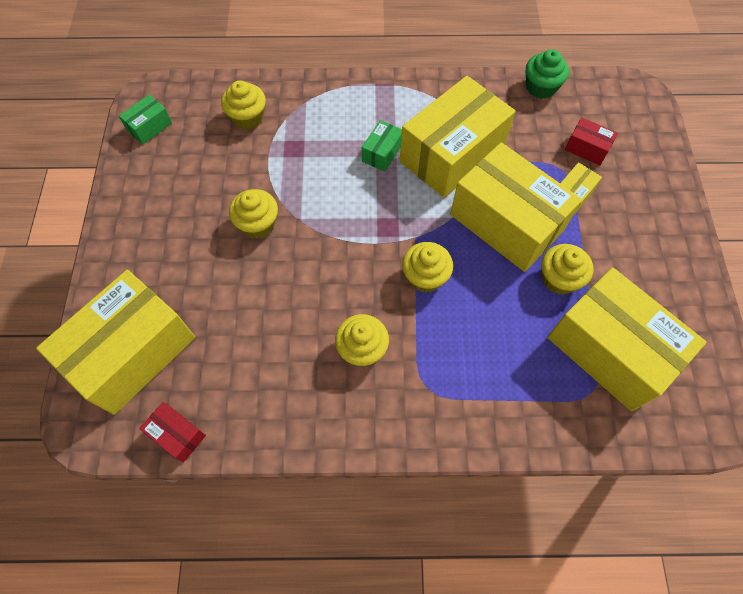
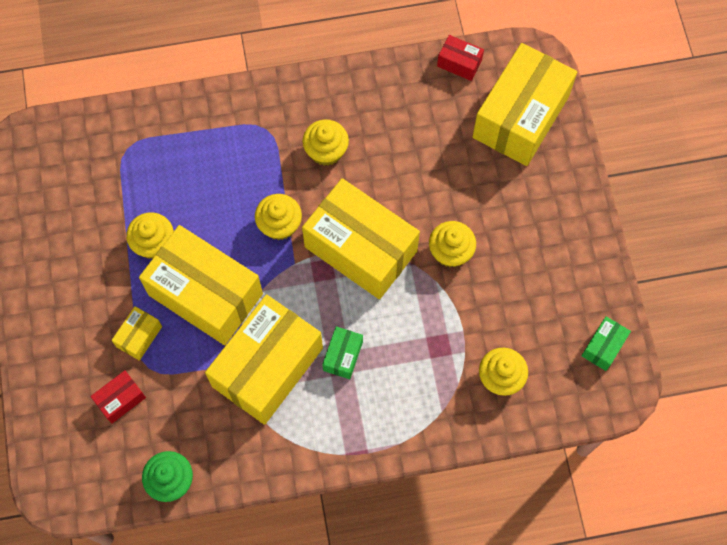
camera: 170 degrees right, 5 degrees up
(587, 148) = (120, 399): red box -> red box turned 60 degrees counterclockwise
(609, 350) = (110, 185): yellow box -> yellow box (360, 249)

